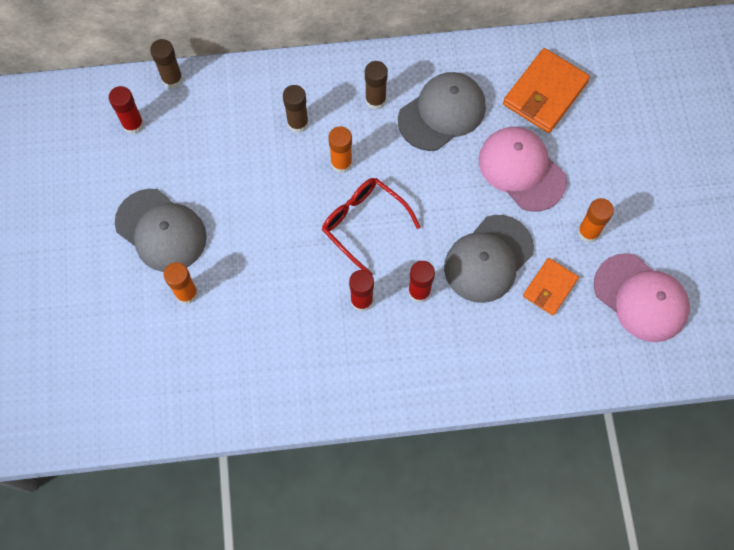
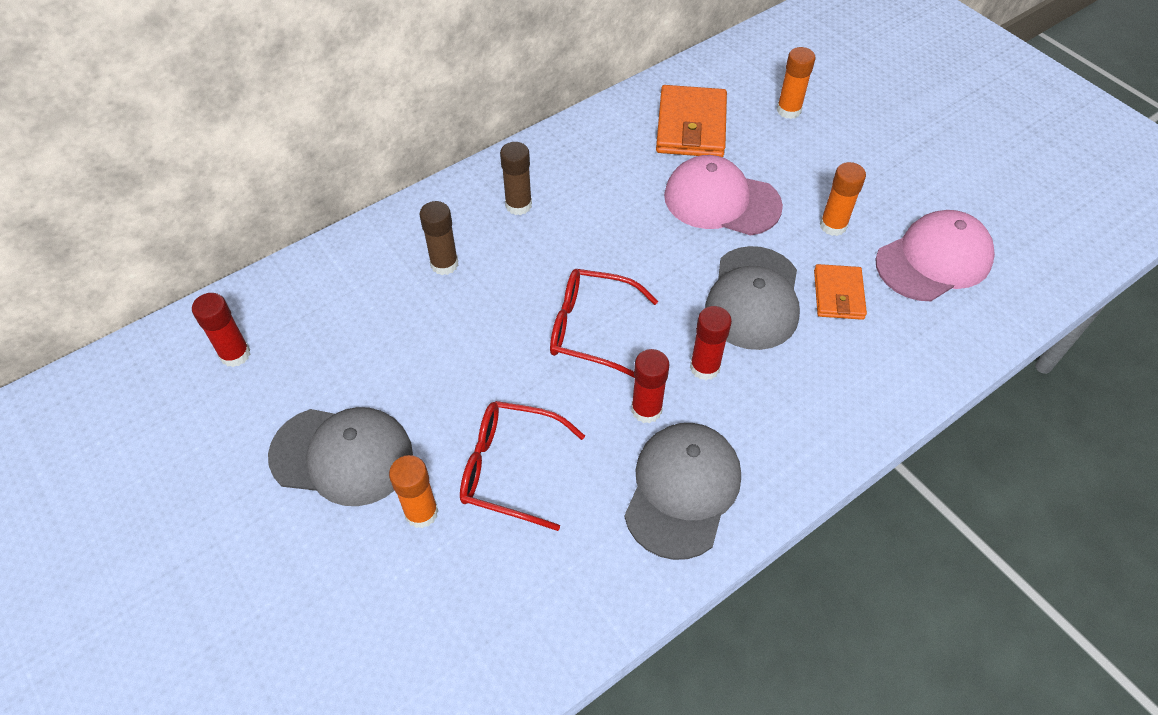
camera: 30 degrees left, 15 degrees down
(172, 79) = (260, 286): brown glue stick -> none
(253, 294) = (509, 469): none -> red glasses
(341, 163) = (522, 281): orange glue stick -> orange glue stick (788, 110)
(442, 113) = (599, 186): grey cap -> grey cap (682, 490)
(641, 298) = (934, 260): pink cap -> pink cap turned 45 degrees counterclockwise

